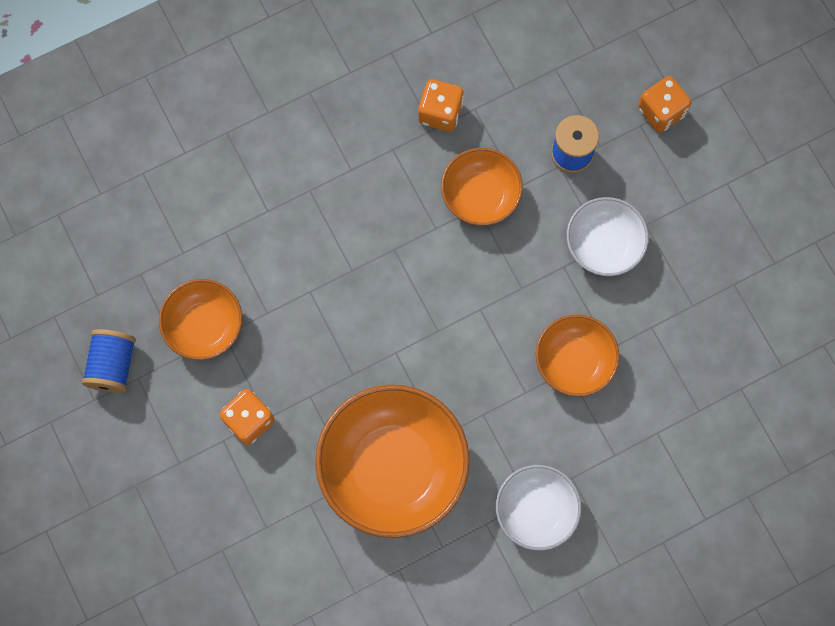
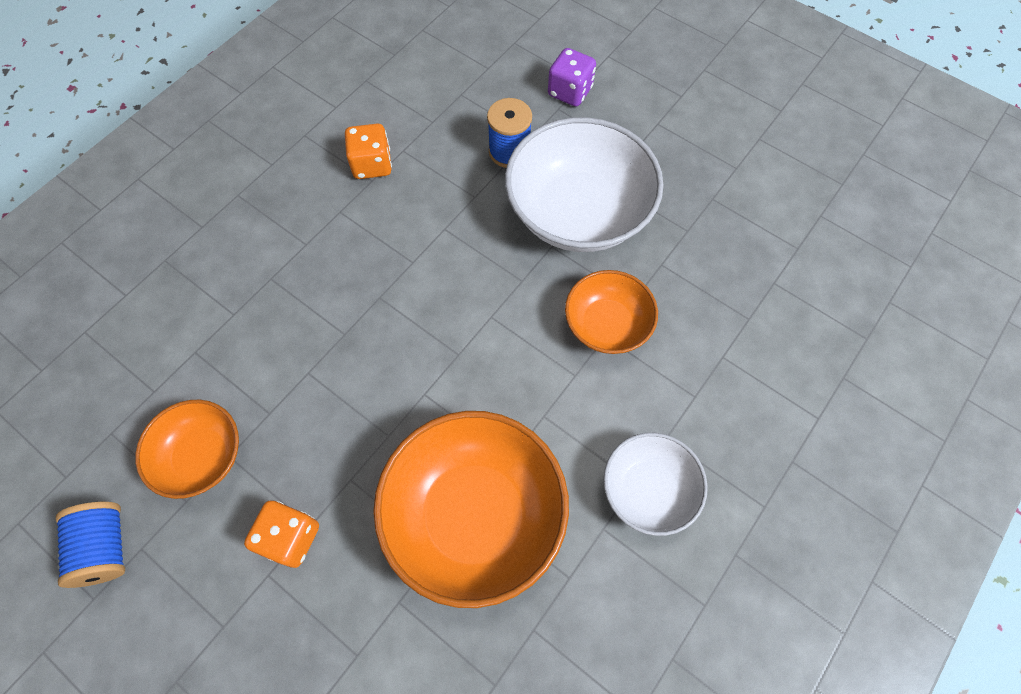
camera: 25 degrees left, 10 degrees down
(480, 195) = (442, 217): orange bowl -> none
(604, 244) = (578, 212): white bowl -> white bowl, size x1.78
(661, 111) = (570, 92): orange dice -> purple dice

